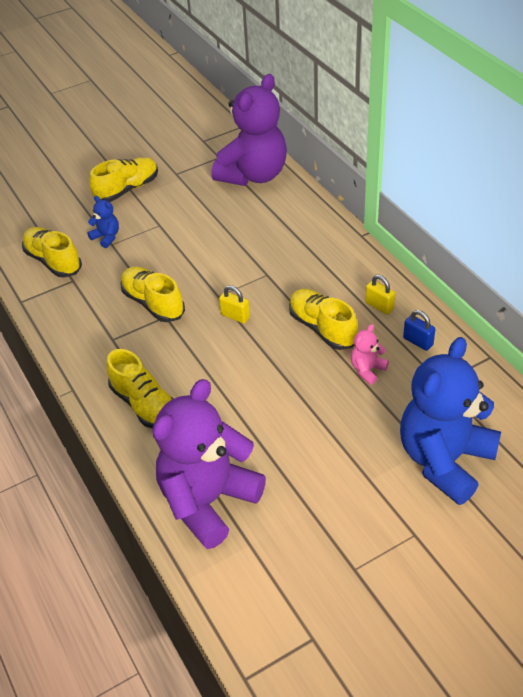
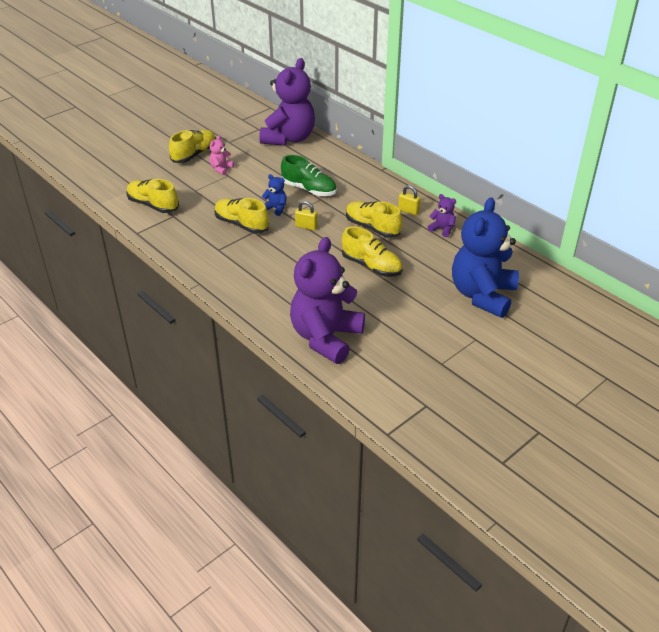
camera: 15 degrees left, 5 degrees down
(106, 237) = (189, 186): blue teddy bear -> blue teddy bear (275, 208)
(145, 405) = (258, 287): yellow shoe -> yellow shoe (371, 266)
(256, 258) = (309, 189): none -> green shoe
(367, 370) = (412, 249): pink teddy bear -> pink teddy bear (221, 169)
(418, 342) = (442, 229): blue padlock -> purple teddy bear

